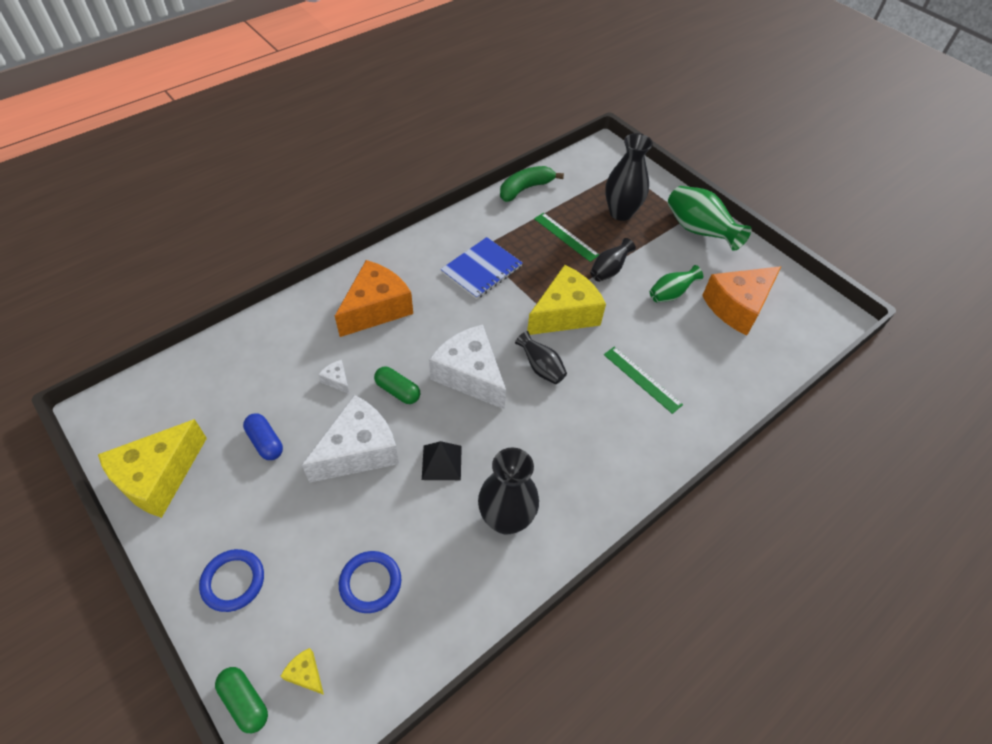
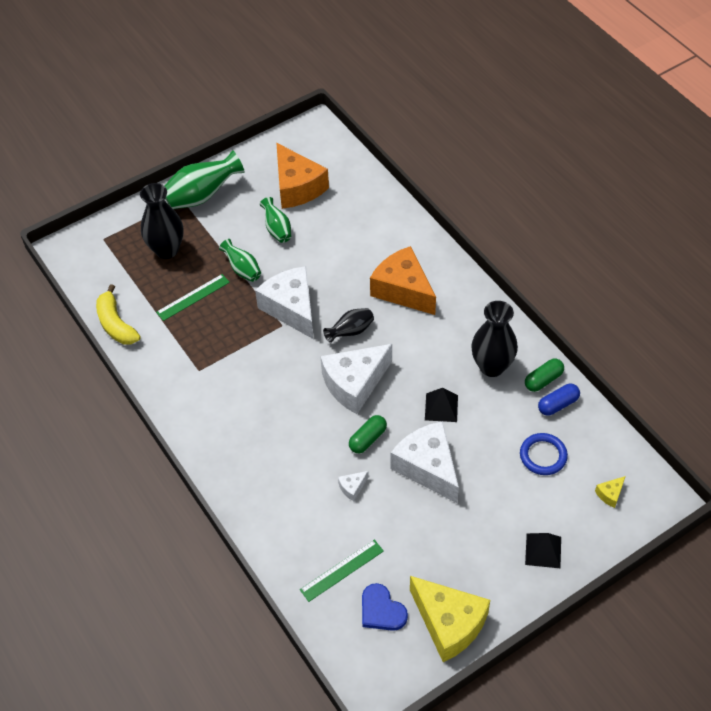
camera: 80 degrees left, 0 degrees up
(188, 413) = (381, 610): none -> blue heart
(233, 581) = (543, 550): blue ring -> black pyramid
(245, 702) = (630, 531): green capsule -> green capsule (543, 380)
(265, 442) = (416, 540): blue capsule -> blue capsule (558, 404)
(376, 308) = (268, 458): orange cheese -> orange cheese (403, 290)
(482, 269) = (227, 368): blue notebook -> none
(525, 189) = (116, 324): green banana -> yellow banana
(565, 313) = (291, 308): yellow cheese -> white cheese
(609, 270) = (242, 269): black vase -> green vase
(642, 379) = (368, 264): green ruler -> green ruler (342, 570)

